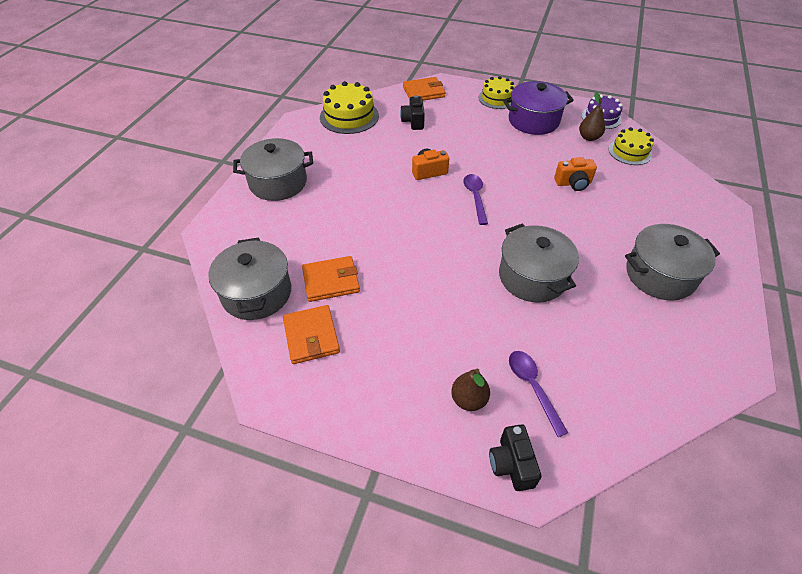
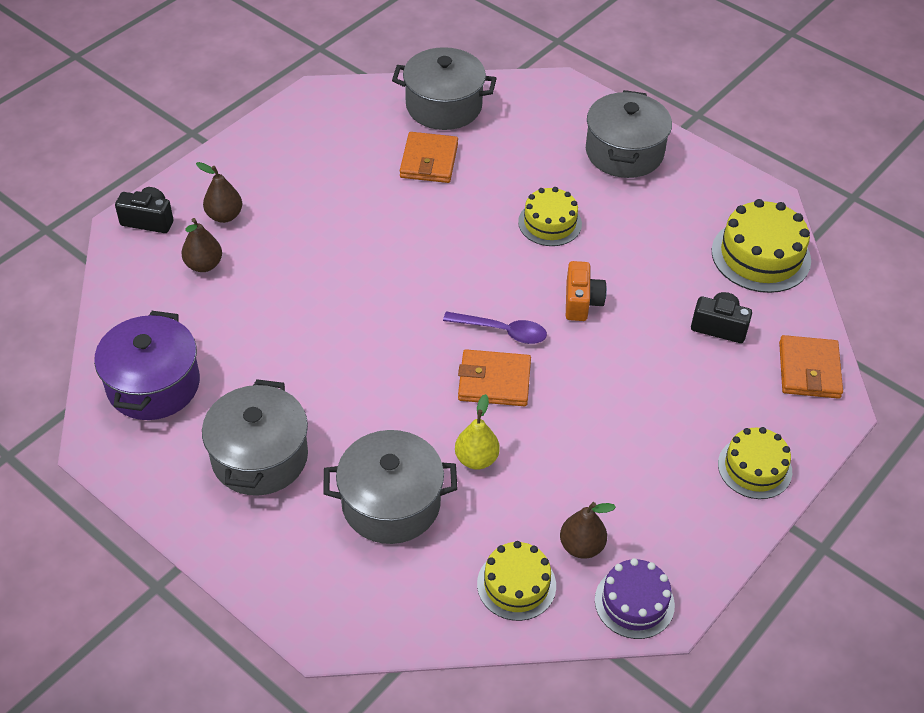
camera: 110 degrees right, 0 degrees up
(311, 336) = (364, 132): orange wallet -> orange wallet (494, 381)
(367, 200) = (550, 223): none -> yellow cake
(532, 277) = (334, 328): grey pot -> grey pot (391, 503)
(532, 387) = (204, 265): purple spoon -> brown pear
(533, 121) = (662, 489): purple pot -> purple pot (153, 385)
(573, 183) = (476, 459): orange camera -> yellow pear

